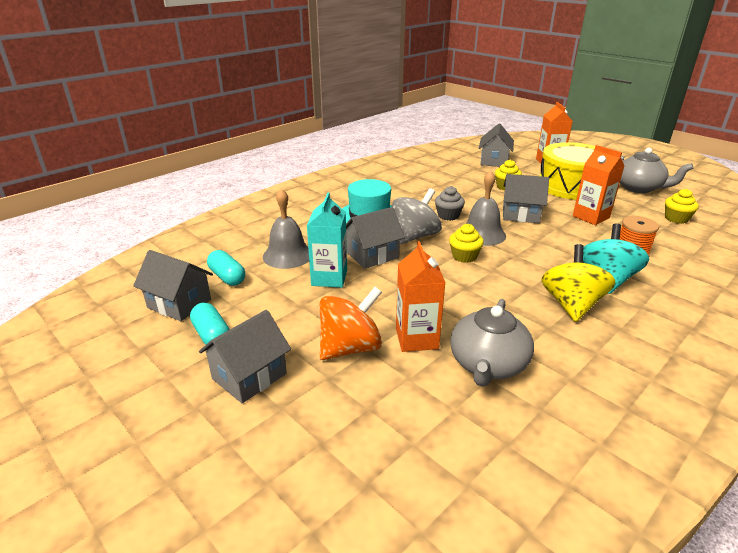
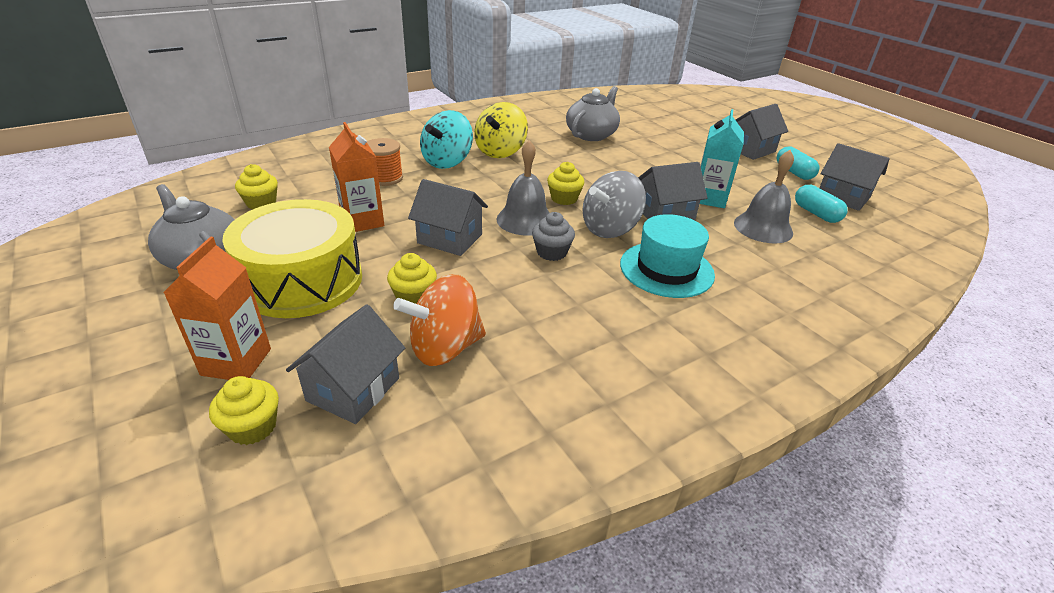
camera: 170 degrees left, 5 degrees up
(350, 347) = (684, 153): orange spinning top -> orange spinning top (445, 348)
(416, 338) = (635, 151): orange carton -> none
(516, 152) = (252, 427): none -> yellow cupcake

